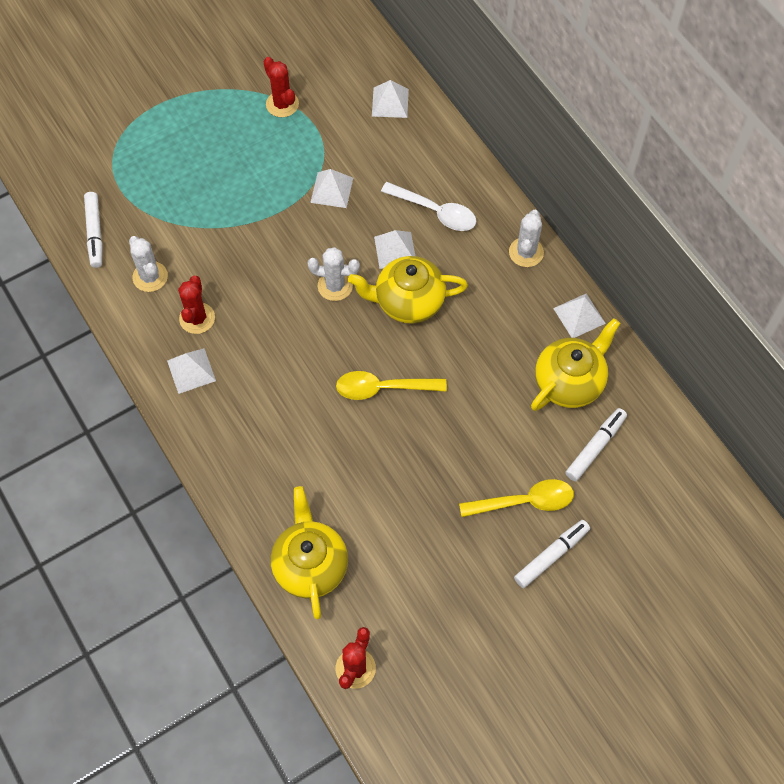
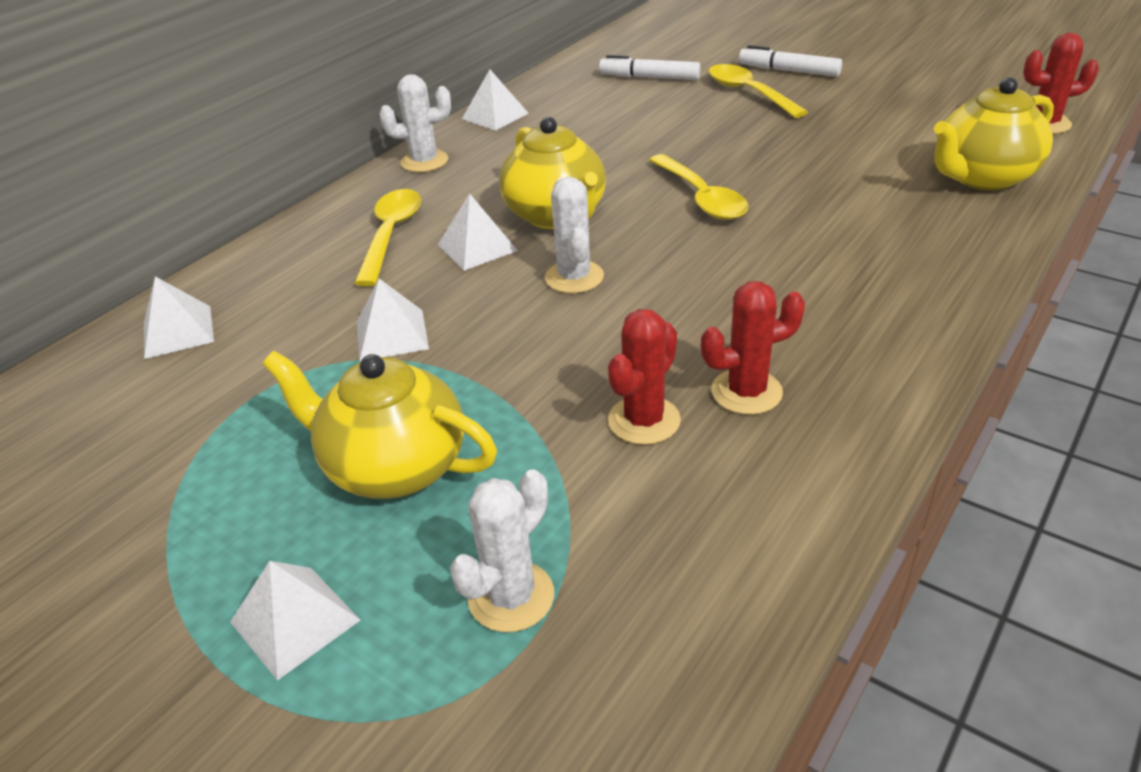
camera: 110 degrees left, 25 degrees down
(95, 233) = (675, 632): white marker -> none
(150, 277) = (714, 488): white cactus -> white cactus (511, 596)
(191, 370) = (845, 362): white pyramid -> white pyramid (295, 621)
(282, 104) = (202, 458): red cactus -> red cactus (644, 420)
(435, 211) = (391, 235): white spoon -> yellow spoon
(569, 382) = (585, 103): yellow teapot -> yellow teapot (393, 467)

